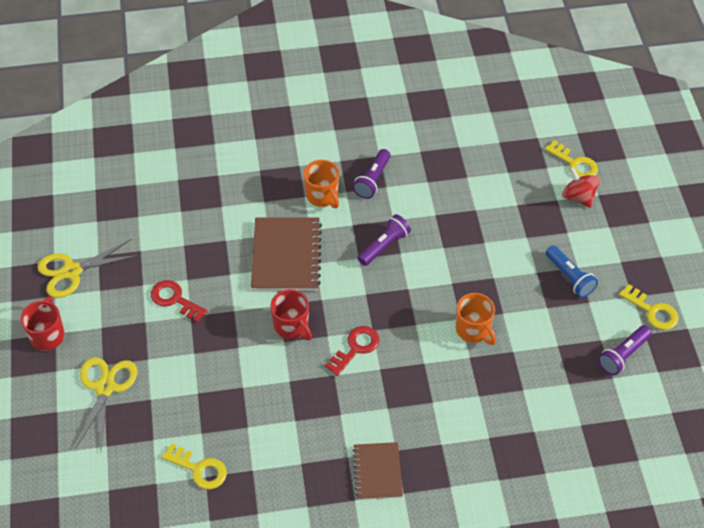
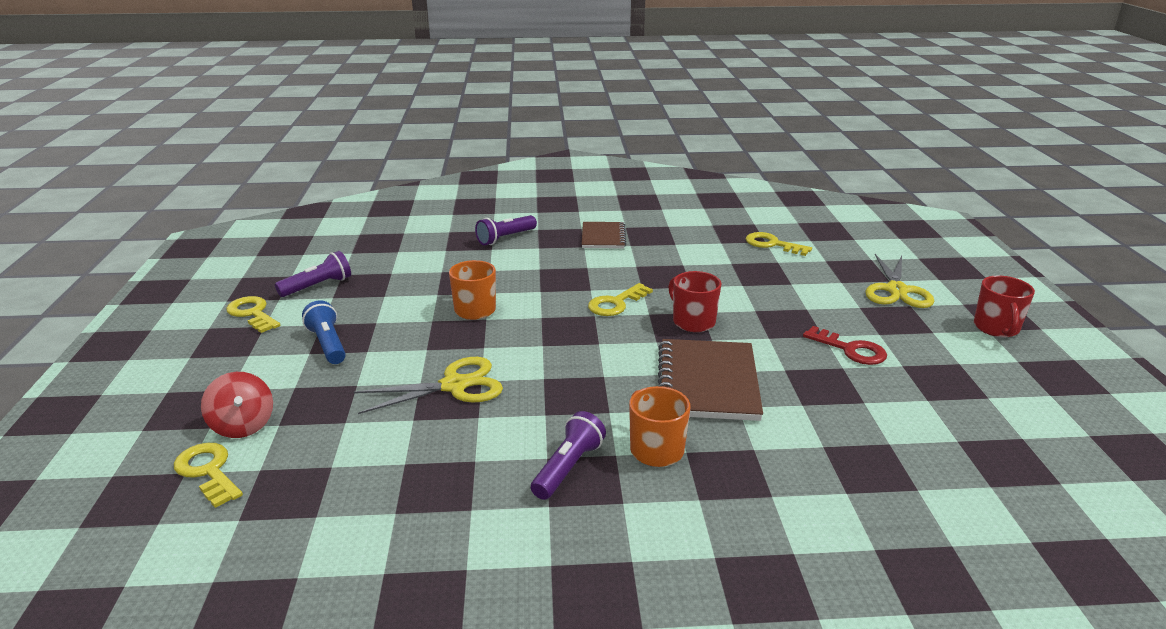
camera: 175 degrees left, 25 degrees down
(71, 271) = (1014, 382): yellow scissors -> yellow scissors (454, 386)
(356, 348) = (616, 303): red key -> yellow key
(384, 246) = (565, 386): purple flashlight -> purple flashlight (505, 238)

